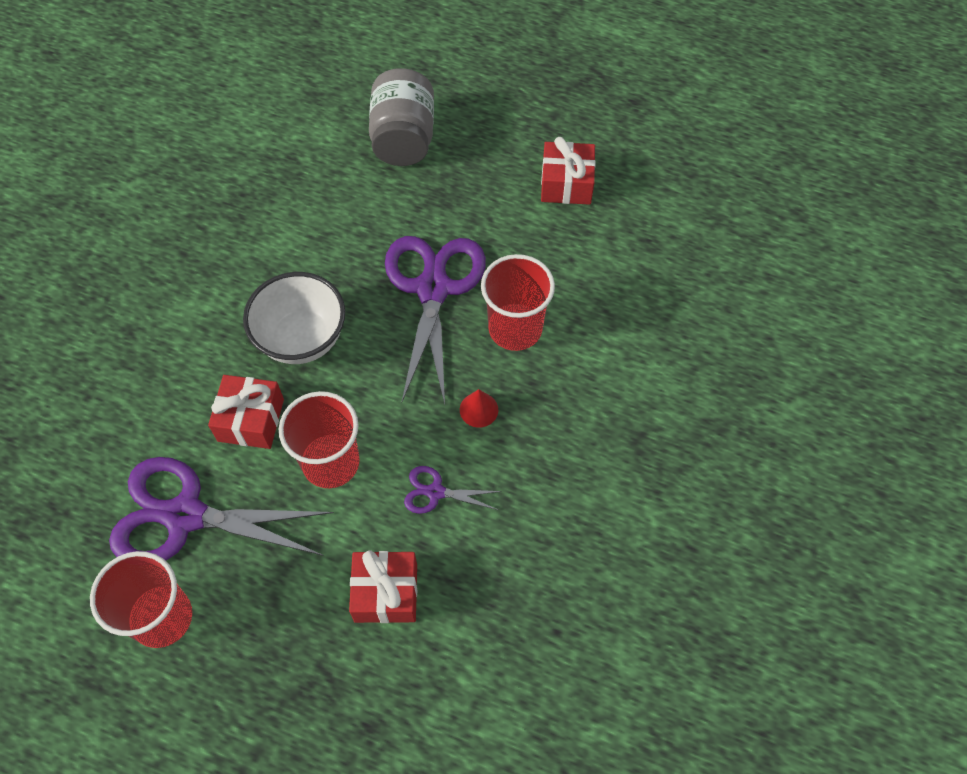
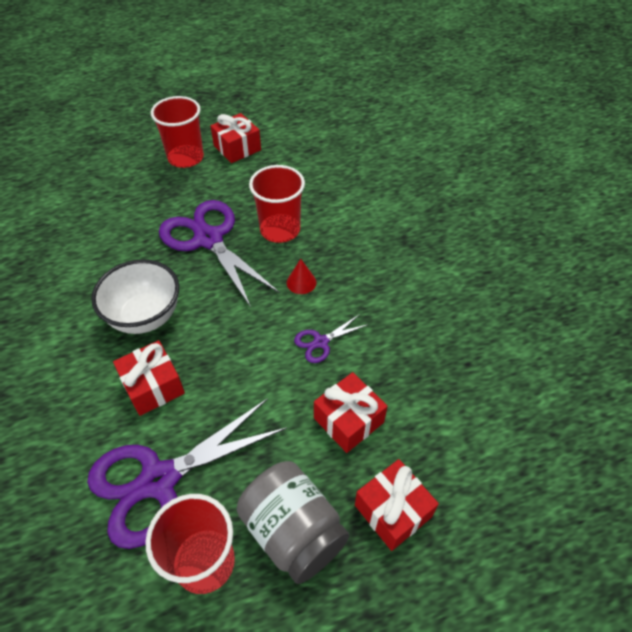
camera: 40 degrees left, 10 degrees down
(331, 462) = (236, 372): red cup -> red cup (186, 158)
(343, 708) = (393, 511): none -> red gift
(403, 138) = (112, 176): grey jar -> grey jar (293, 531)

